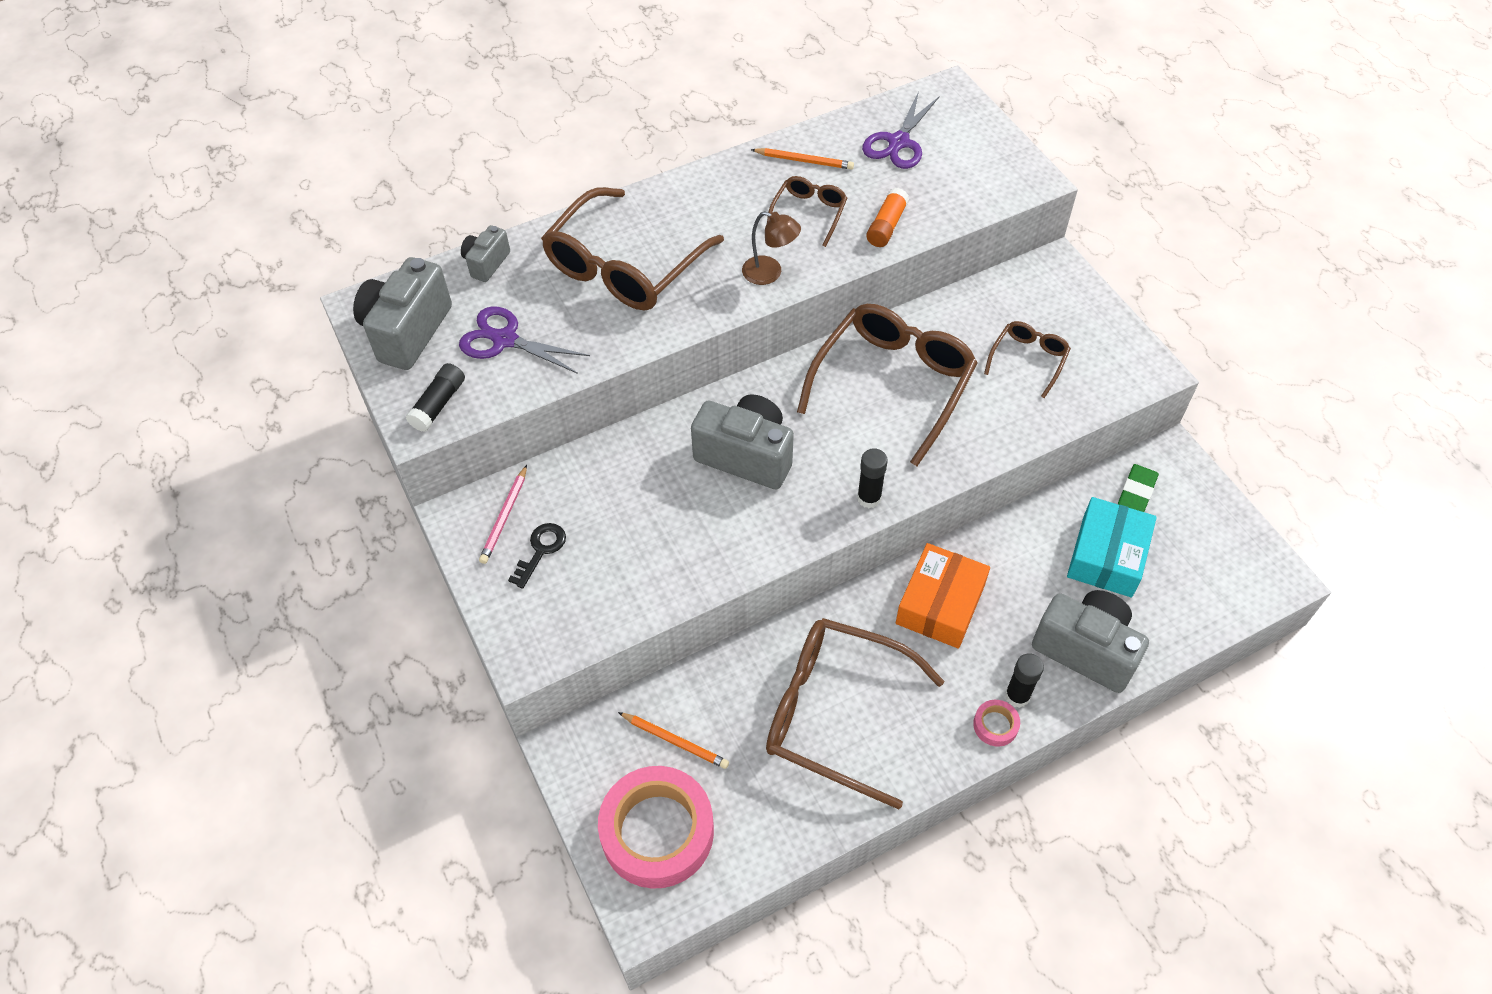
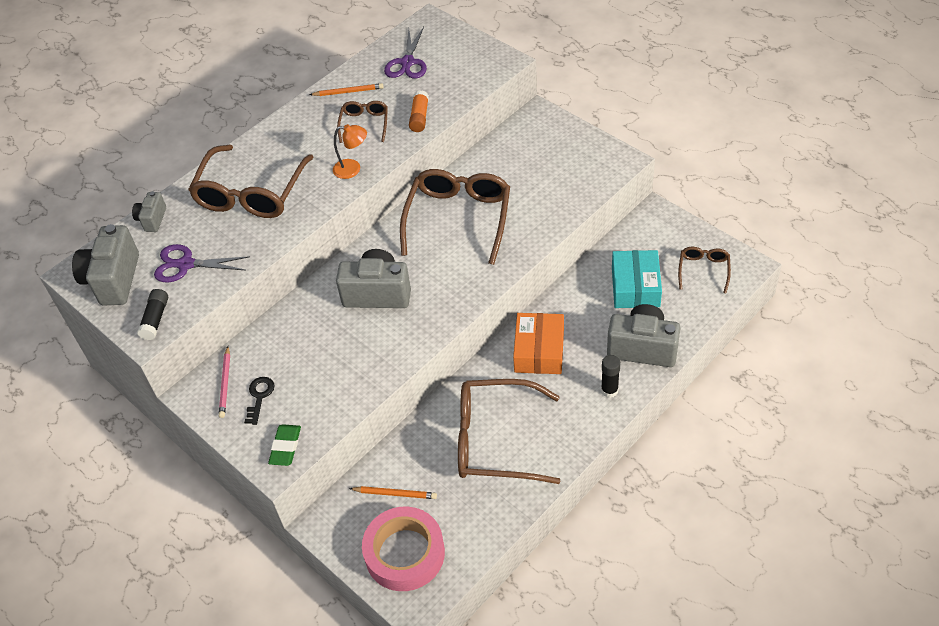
camera: 15 degrees left, 5 degrees down
(770, 273) = (353, 169): brown lamp -> orange lamp
(869, 498) = (469, 294): black glue stick -> none
(995, 725) = (602, 412): pink tape -> none
(1028, 360) = (541, 177): brown glasses -> brown glasses (703, 270)
(1136, 492) = (640, 242): green eraser -> green eraser (285, 447)

